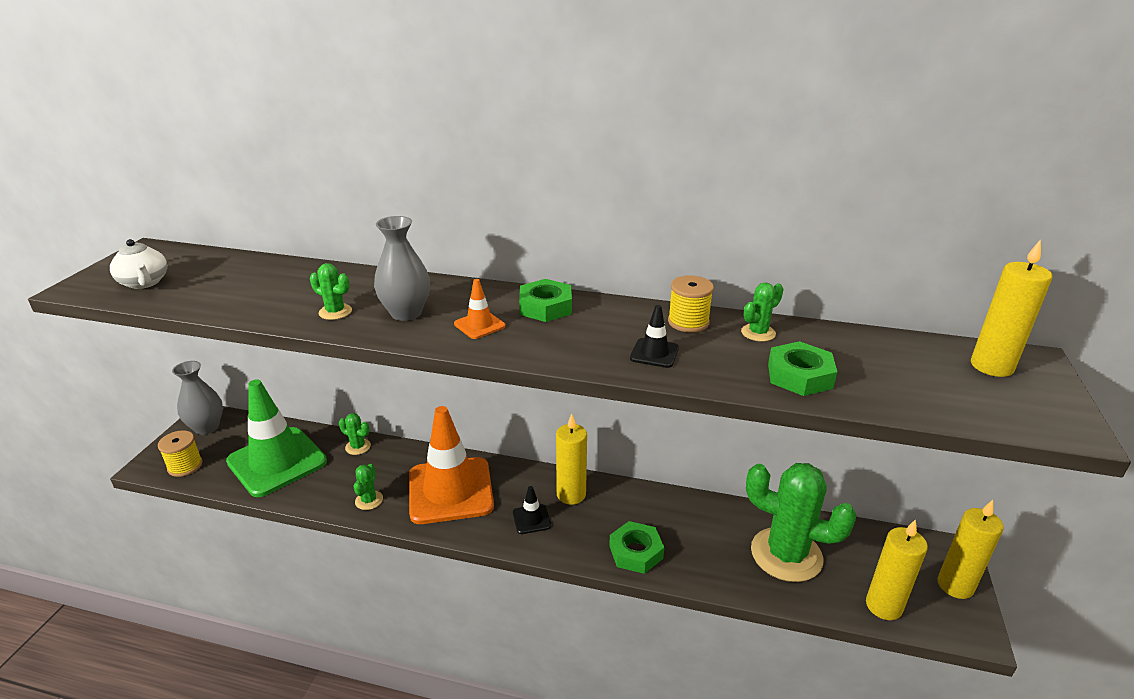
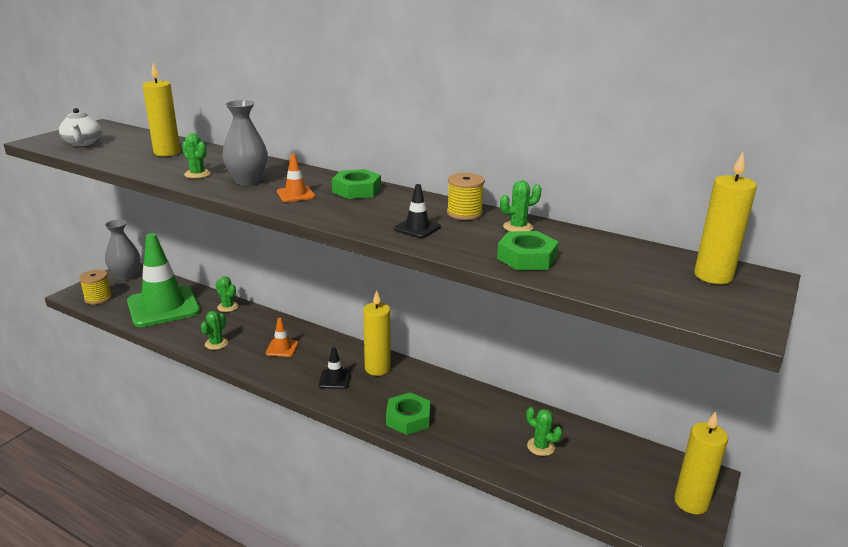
camera: 15 degrees right, 5 degrees down
(450, 490) = (282, 348): orange traffic cone -> orange traffic cone, size x0.40
(786, 555) = (541, 446): green cactus -> green cactus, size x0.43
(883, 606) = (609, 502): yellow candle -> yellow candle (167, 152)

